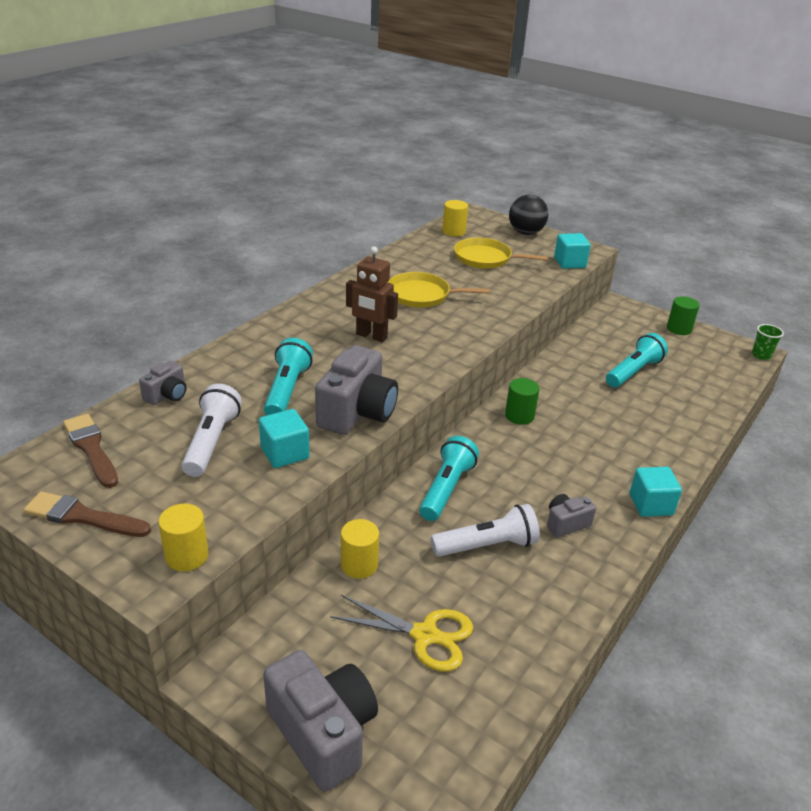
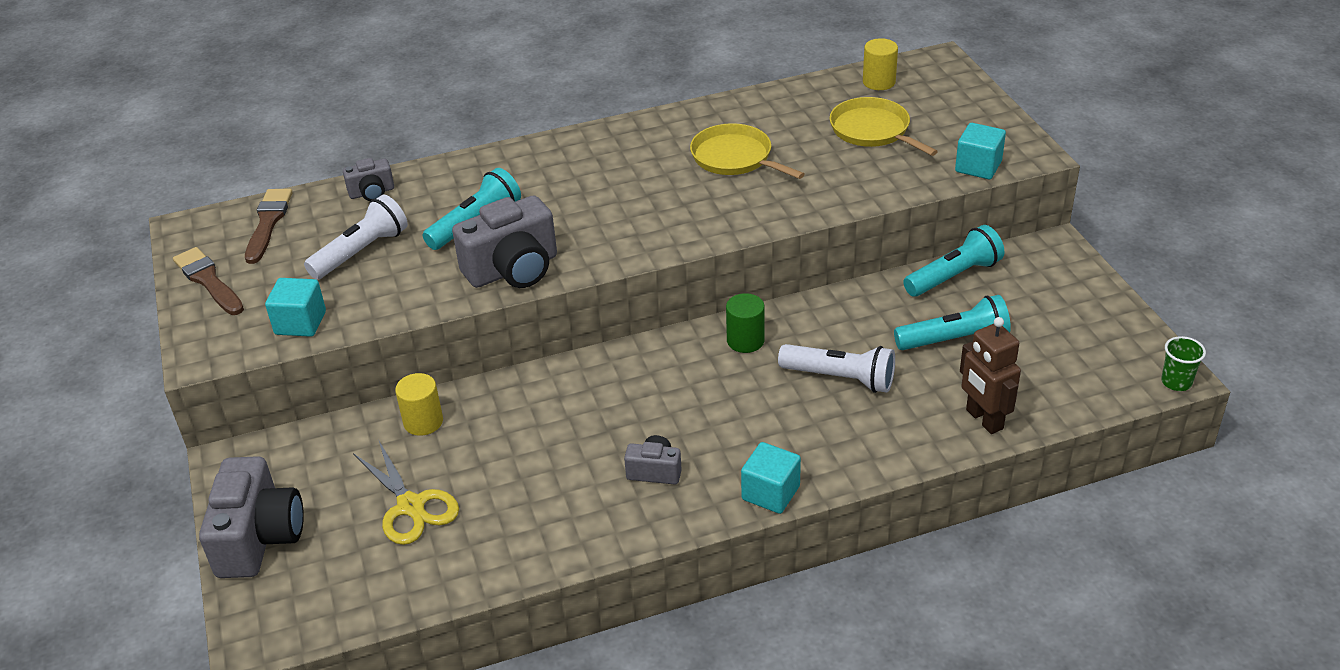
camera: 40 degrees right, 5 degrees up
(187, 556) = (245, 344): yellow cylinder -> none
(285, 453) = (408, 285): turquoise cube -> turquoise cube (300, 323)
(371, 336) = (622, 191): brown robot -> brown robot (984, 419)
(446, 489) = (577, 386): turquoise flashlight -> turquoise flashlight (953, 276)
(486, 545) = (552, 456): white flashlight -> white flashlight (840, 378)
(526, 232) = (975, 107): black ball -> none
(679, 329) = (1099, 306): green cylinder -> none

